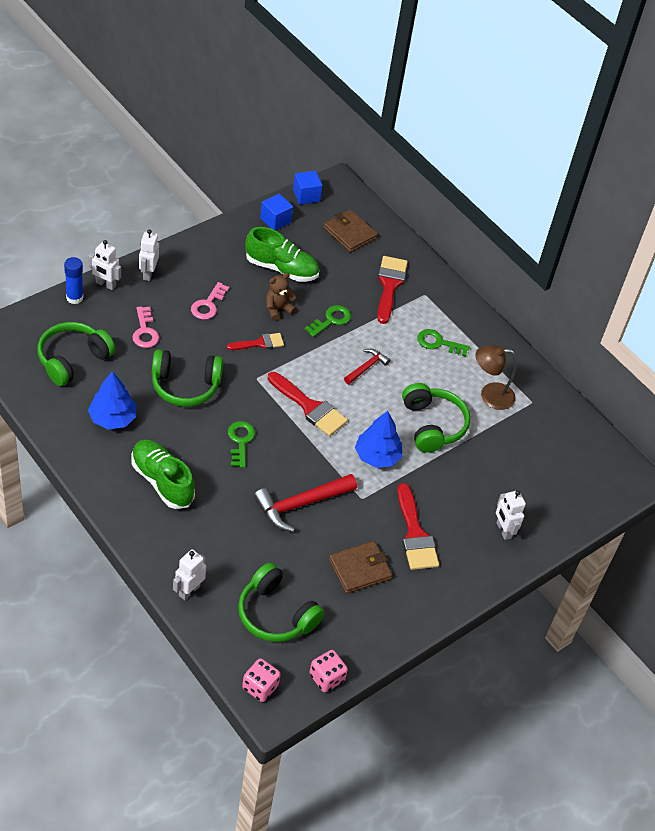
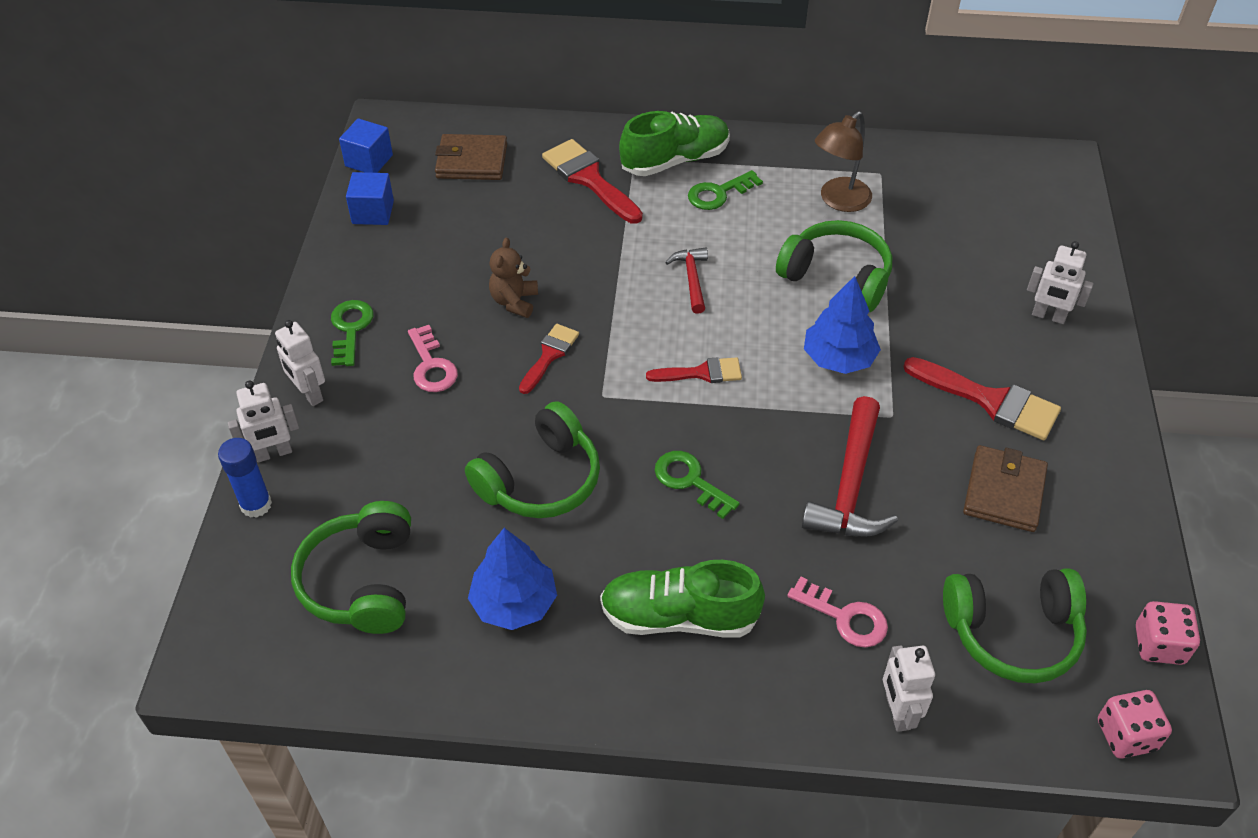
camera: 40 degrees left, 0 degrees up
(145, 331) = (402, 463): pink key -> pink key (845, 617)
(281, 269) = (455, 256): green shoe -> green shoe (675, 160)
(309, 407) = (701, 373): red brush -> red brush, size x0.61
(331, 320) = (585, 263): green key -> green key (350, 329)

